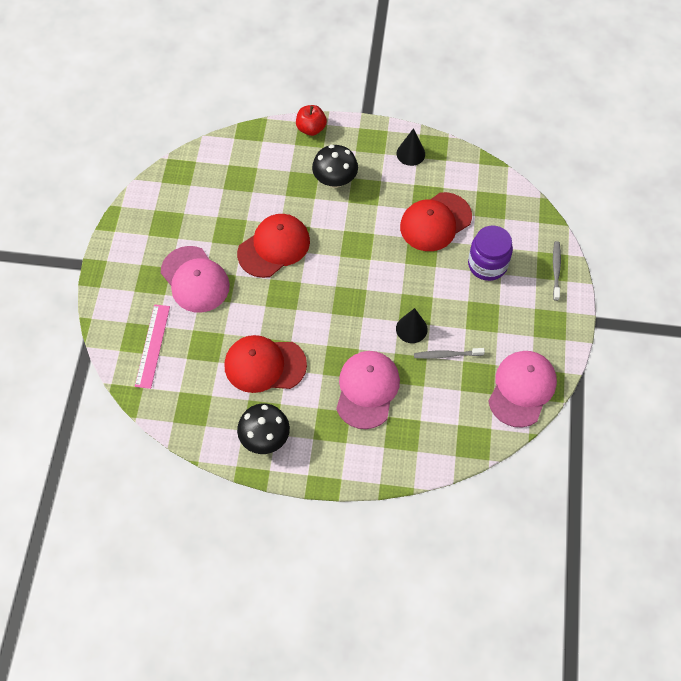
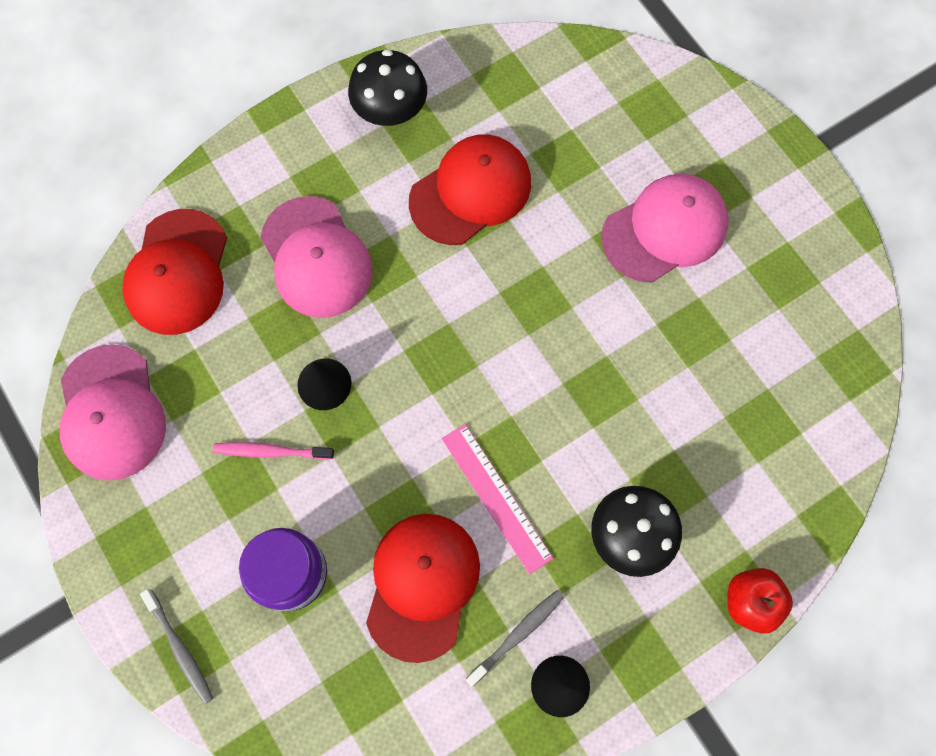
camera: 140 degrees right, 10 degrees up
(152, 346) = (626, 112): pink ruler -> pink ruler (496, 497)
(195, 279) = (665, 230): pink cap -> pink cap turned 135 degrees clockwise
(274, 247) = (611, 356): red cap -> red cap (178, 272)
(447, 355) = (248, 383): grey toothbrush -> grey toothbrush (517, 635)
(458, 318) = (271, 451): none -> pink toothbrush

